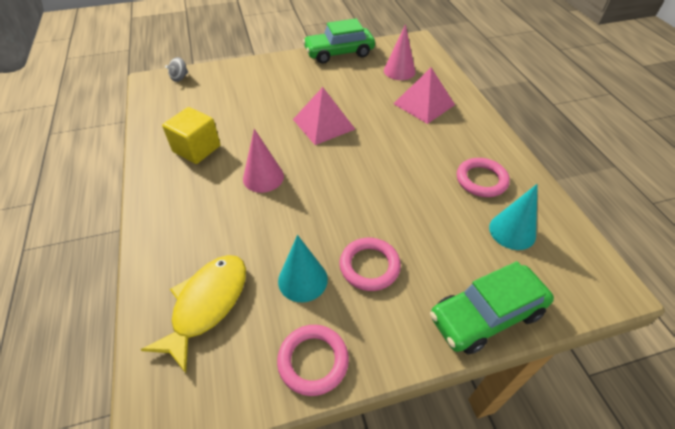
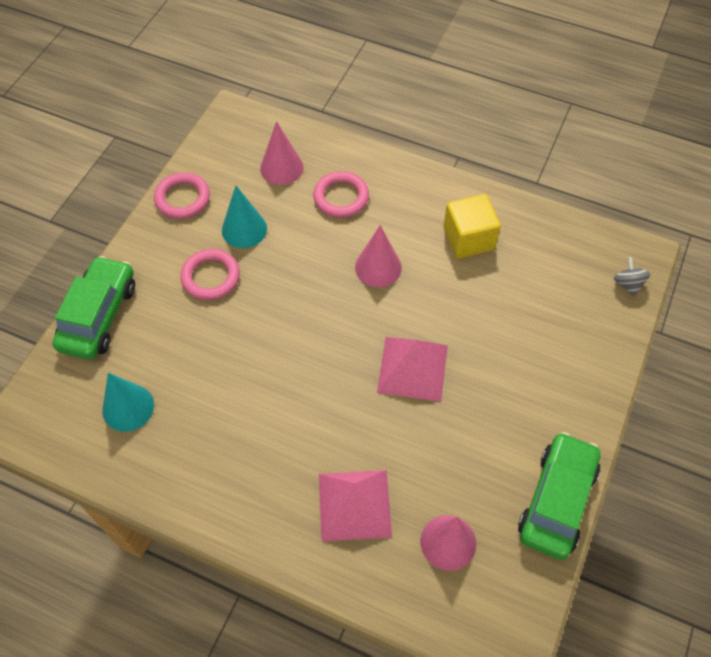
camera: 130 degrees right, 10 degrees up
(207, 304) = (281, 168): yellow fish -> pink cone
(481, 180) = (197, 443): pink ring -> pink ring (341, 197)

